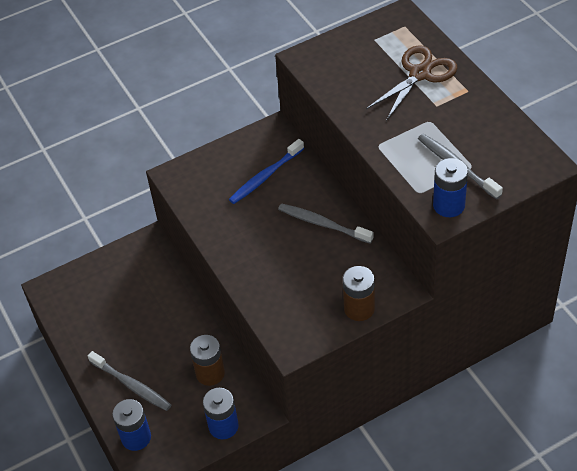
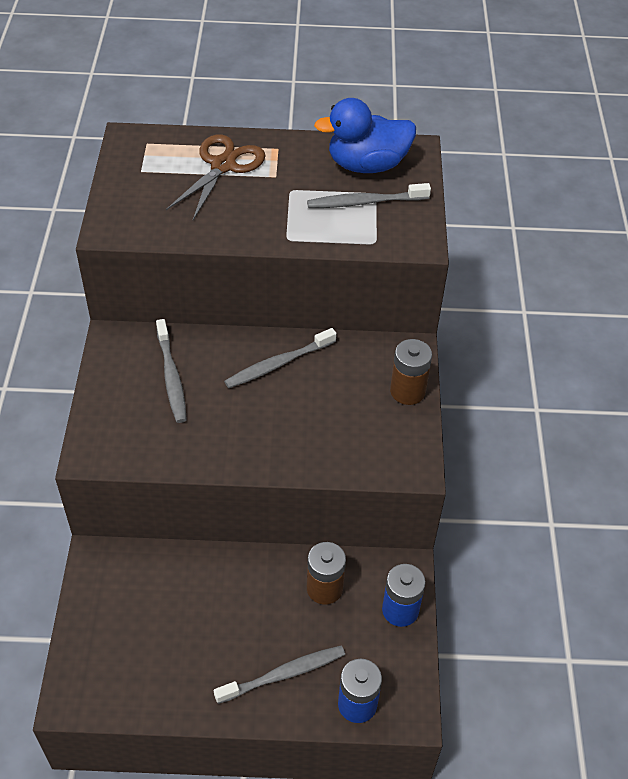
camera: 65 degrees left, 0 degrees up
(265, 176) = (171, 377): blue toothbrush -> grey toothbrush
(419, 74) = (223, 166): brown scissors -> brown scissors turned 45 degrees clockwise
(448, 205) = (409, 231): blue battery -> none
(500, 146) = (367, 165): none -> blue duck

